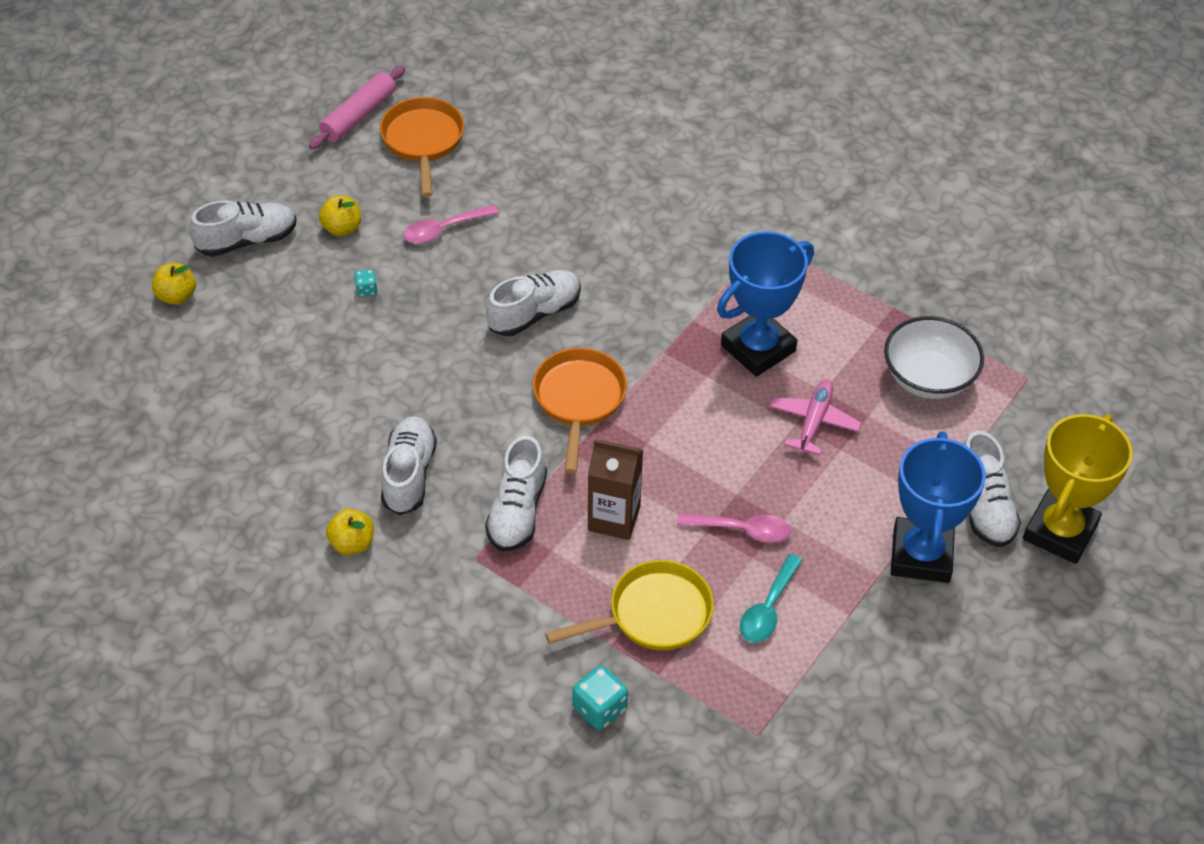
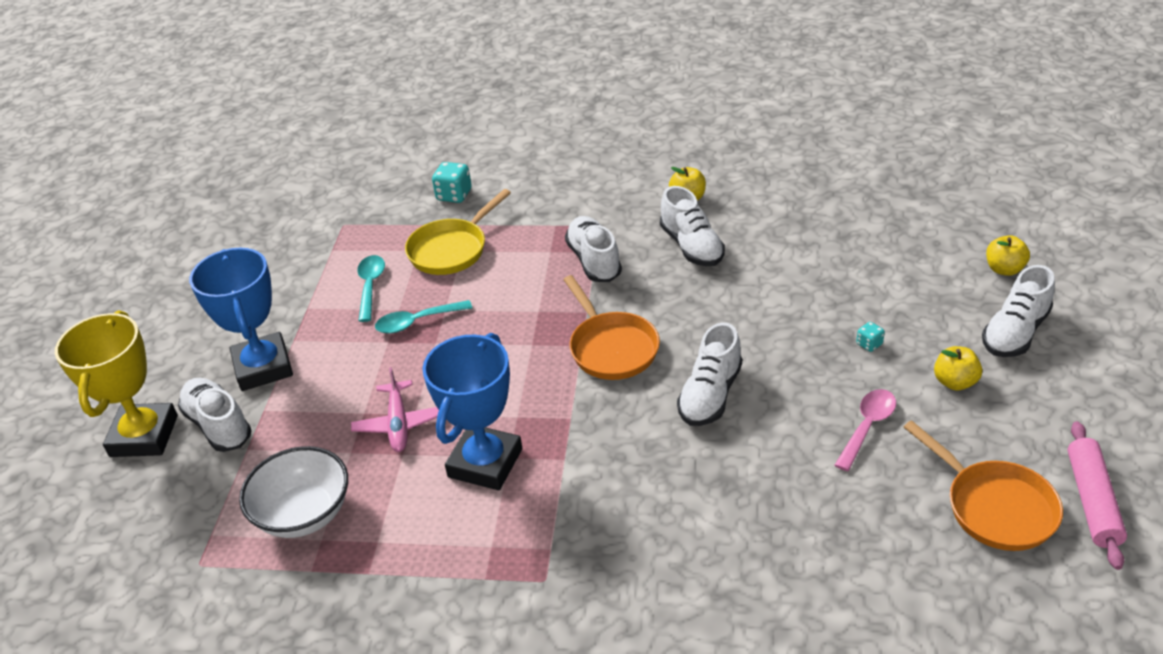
camera: 155 degrees right, 10 degrees down
(614, 518) = (520, 287): brown carton -> none
(742, 530) = (417, 322): pink spoon -> turquoise spoon

